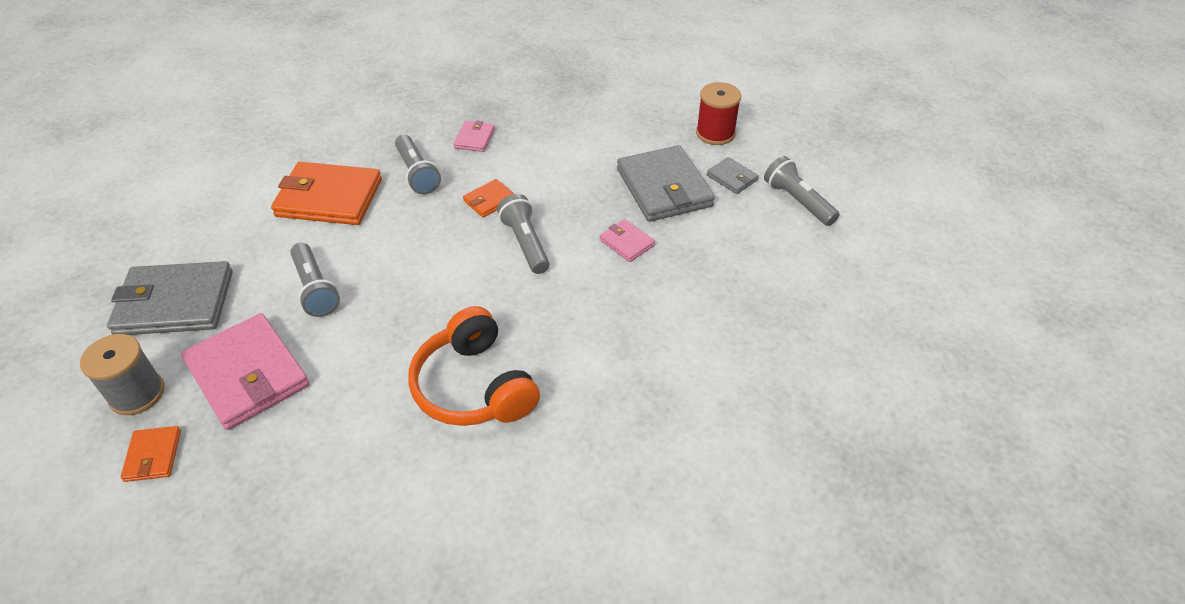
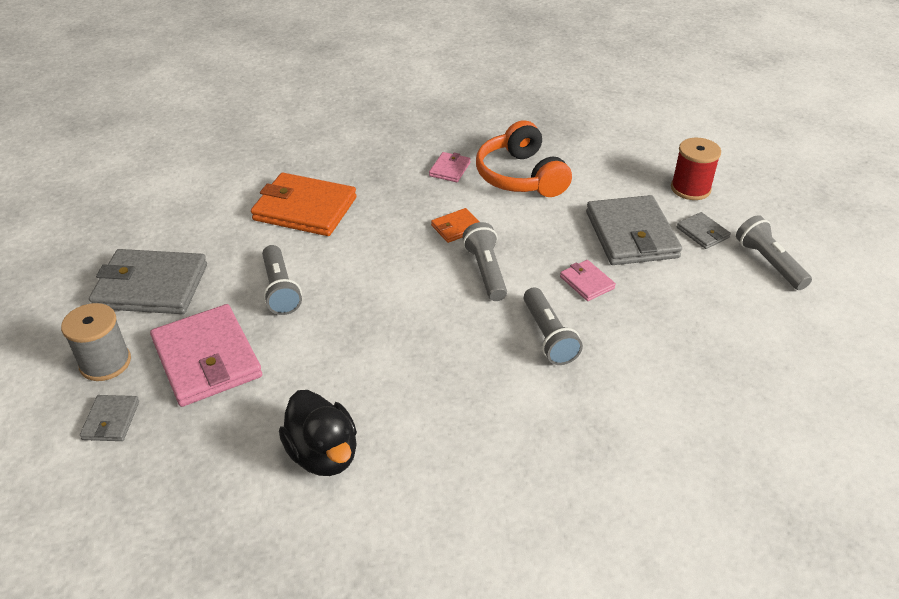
camera: 10 degrees right, 5 degrees down
(153, 455) = (111, 420): orange wallet -> grey wallet
(385, 458) = (323, 454): none -> black duck
(417, 173) = (390, 195): grey flashlight -> grey flashlight (548, 336)
(474, 386) = (418, 399): orange headphones -> orange headphones (520, 176)

